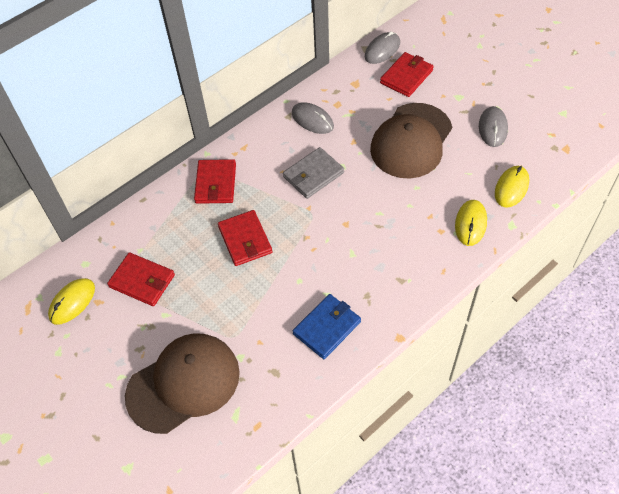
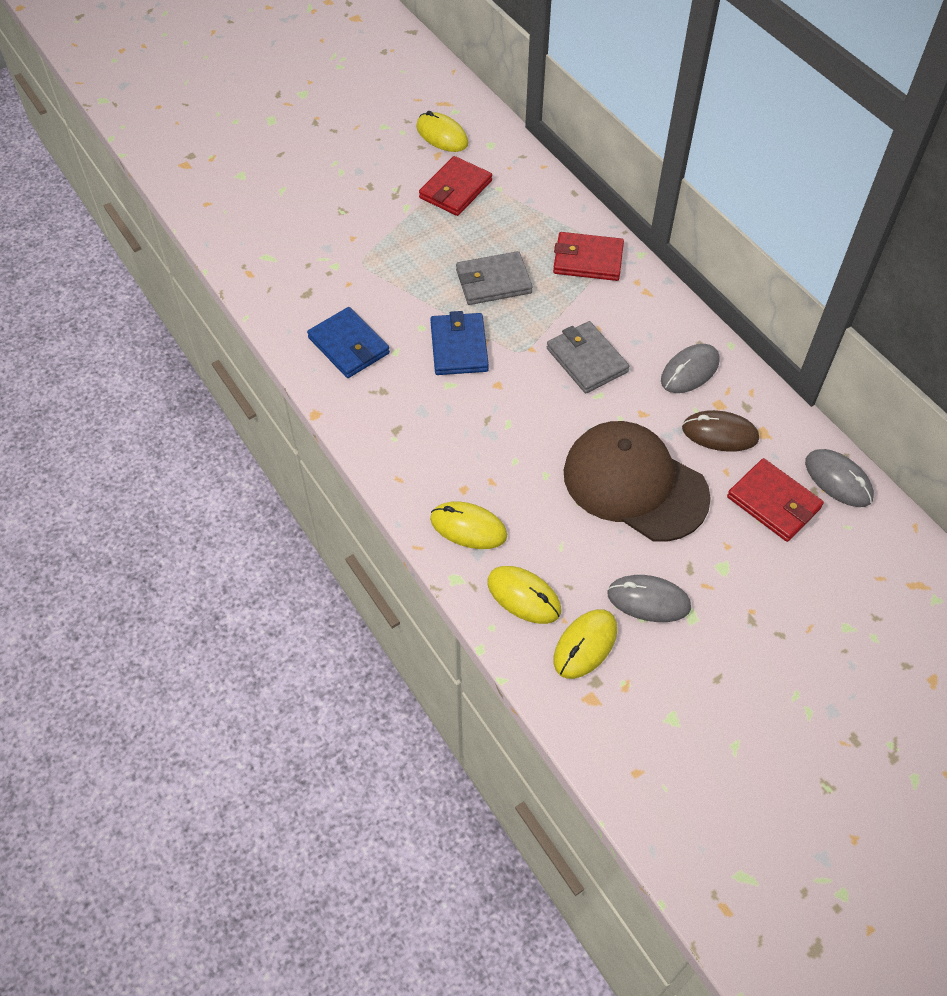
camera: 95 degrees right, 0 degrees up
(183, 383) = (317, 218): brown cap -> none
(245, 240) = (493, 282): red wallet -> grey wallet
(315, 253) = (459, 347): none -> blue wallet
(361, 103) = (719, 433): none -> brown mouse
(533, 154) = (585, 645): none -> yellow mouse

